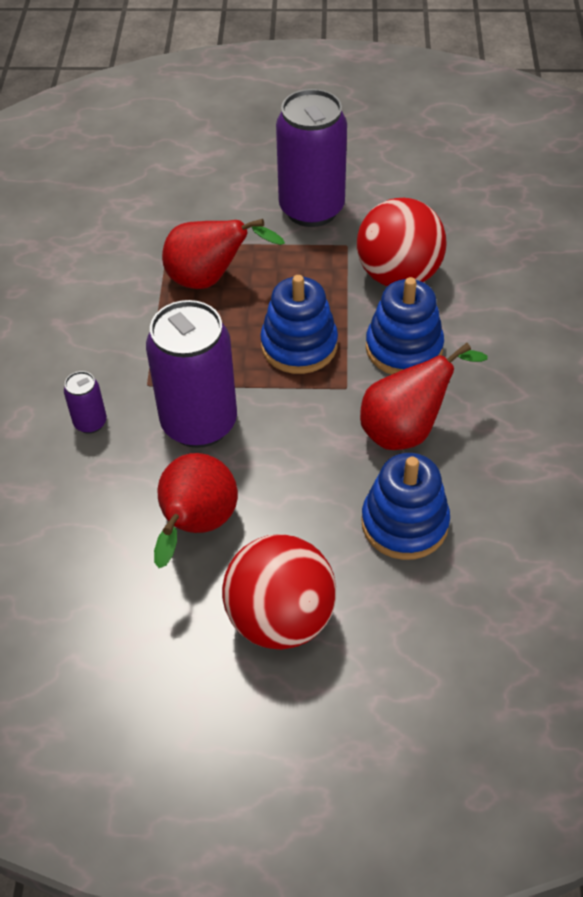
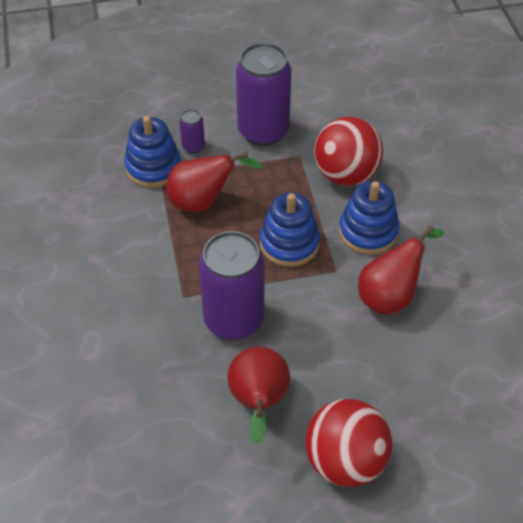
camera: 15 degrees left, 0 degrees up
(90, 423) = (148, 335): purple can -> purple can (193, 147)
(404, 523) = (411, 368): blue stacking toy -> blue stacking toy (153, 167)

